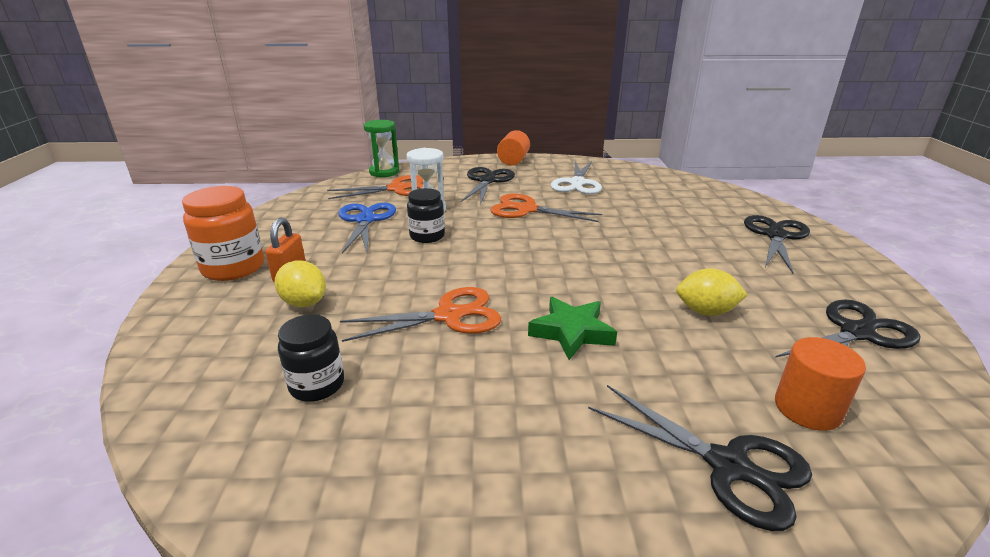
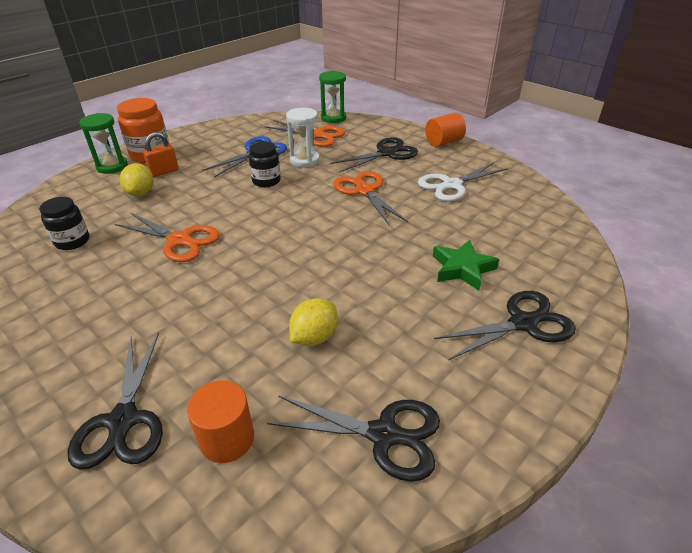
camera: 45 degrees right, 10 degrees up
(199, 298) = (112, 166): none -> green hourglass
(571, 332) = (212, 292): green star -> green star (462, 268)
(705, 311) = (314, 337): yellow lemon -> yellow lemon turned 75 degrees clockwise

